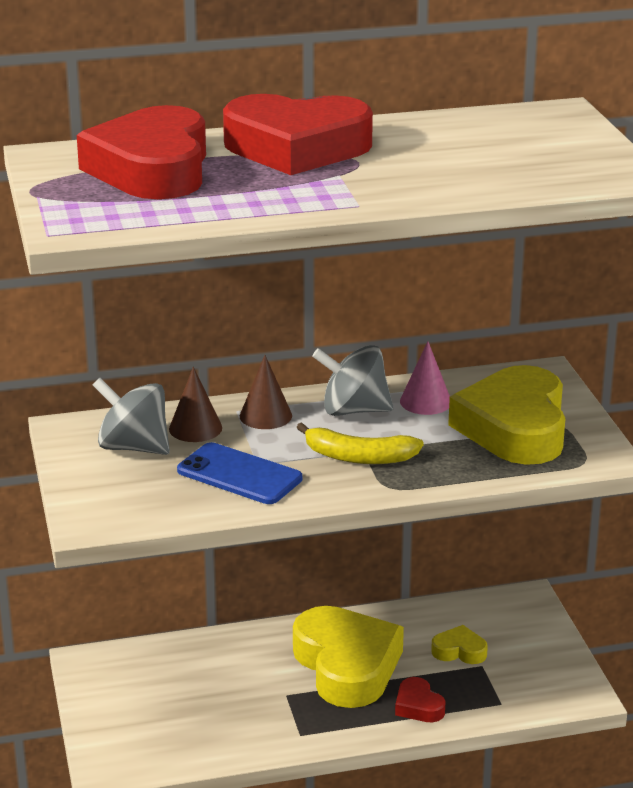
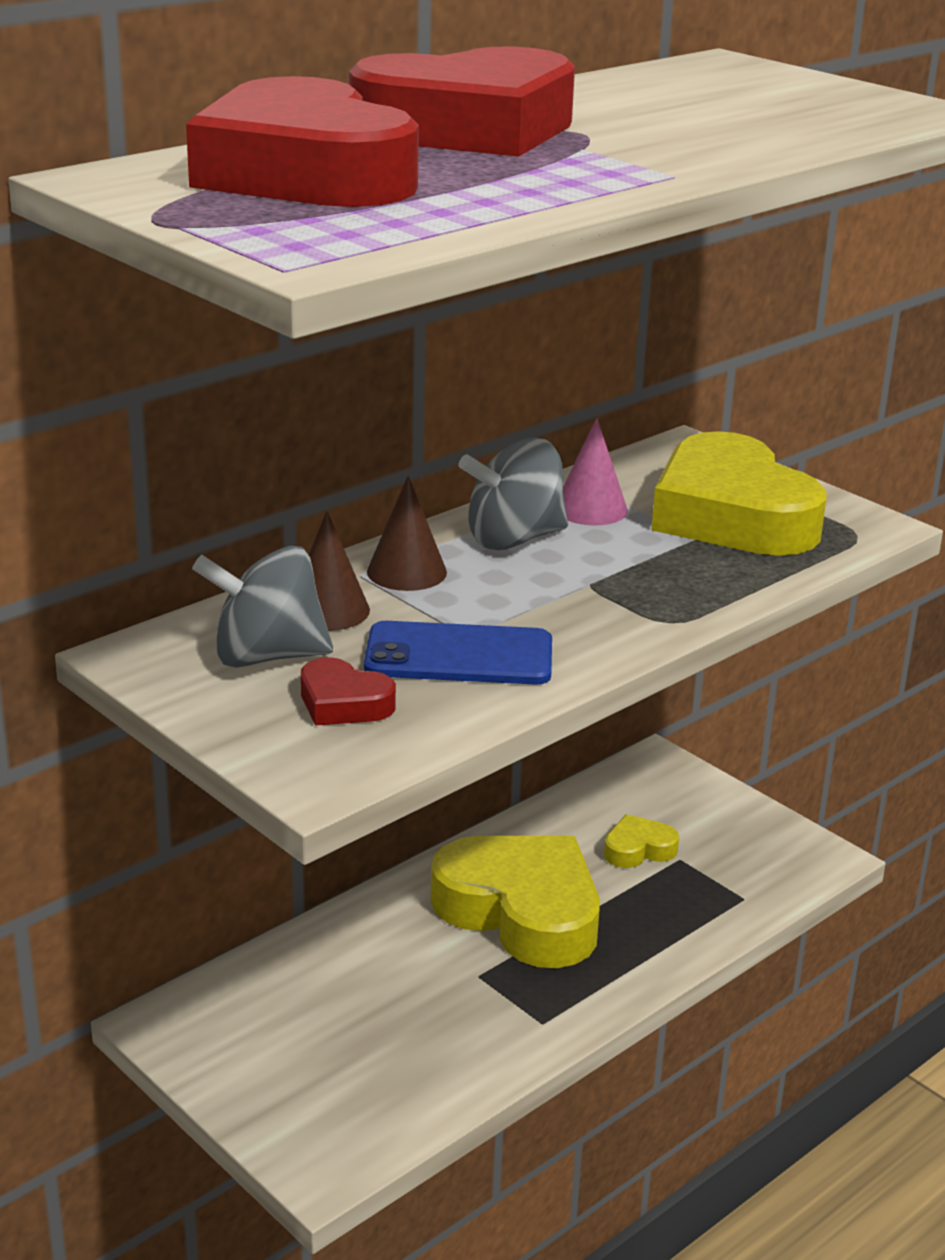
camera: 30 degrees left, 0 degrees up
(359, 457) = (589, 594): yellow banana -> none
(418, 706) = (653, 934): red heart -> red heart (343, 703)

